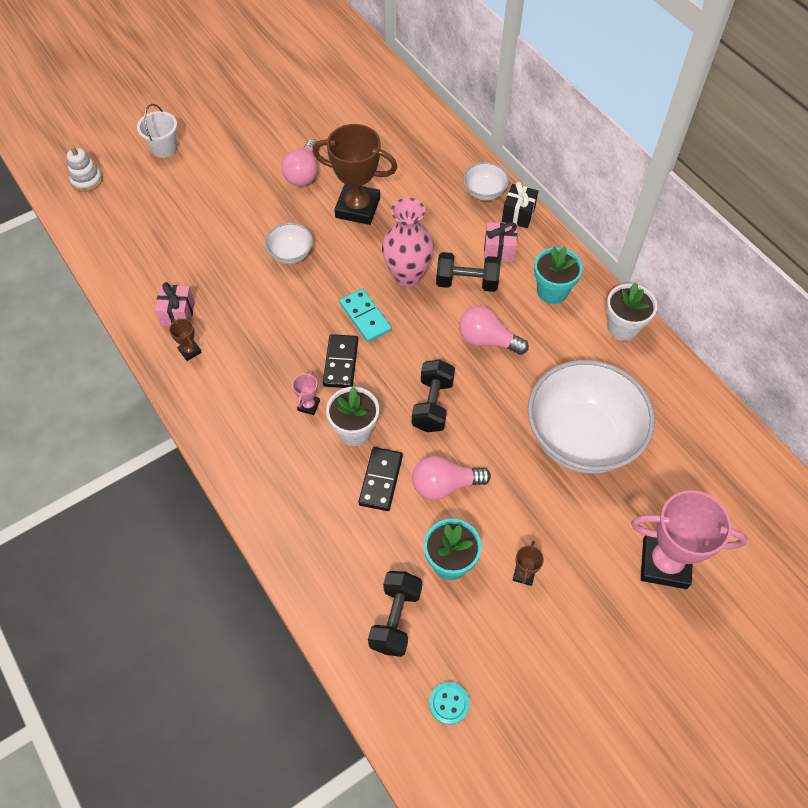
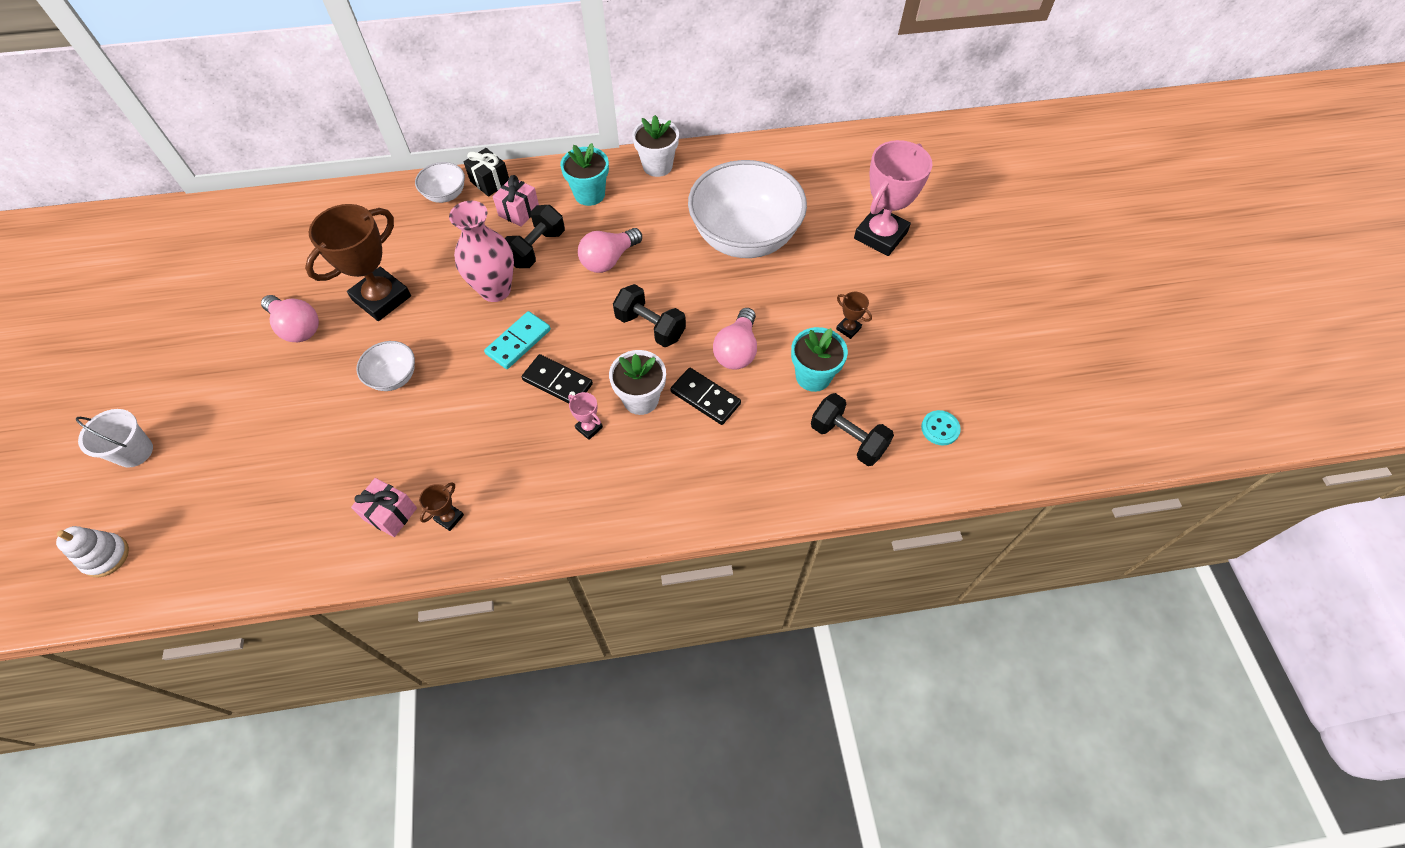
camera: 65 degrees left, 0 degrees up
(190, 351) = (449, 518): brown trophy -> brown trophy turned 45 degrees counterclockwise
(365, 317) = (518, 342): turquoise domino -> turquoise domino turned 45 degrees counterclockwise

